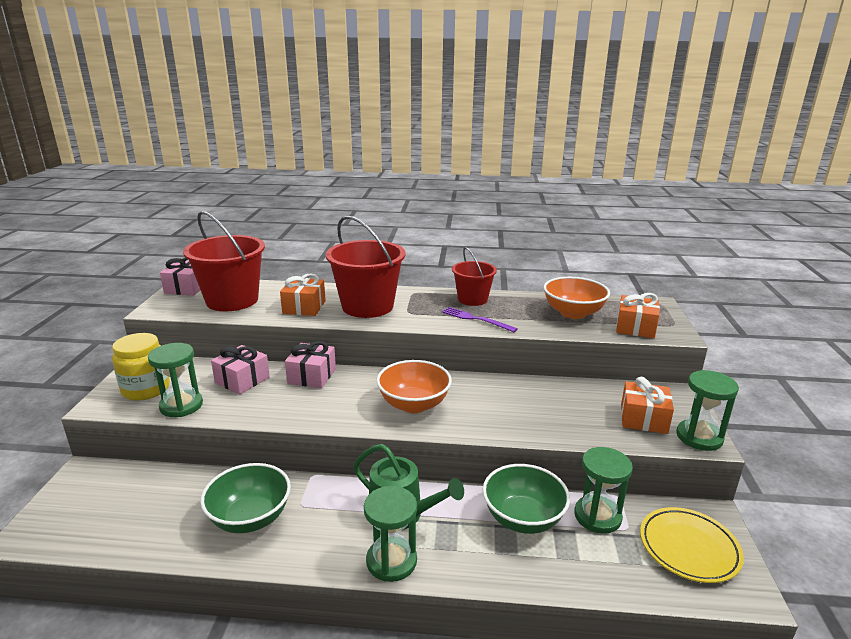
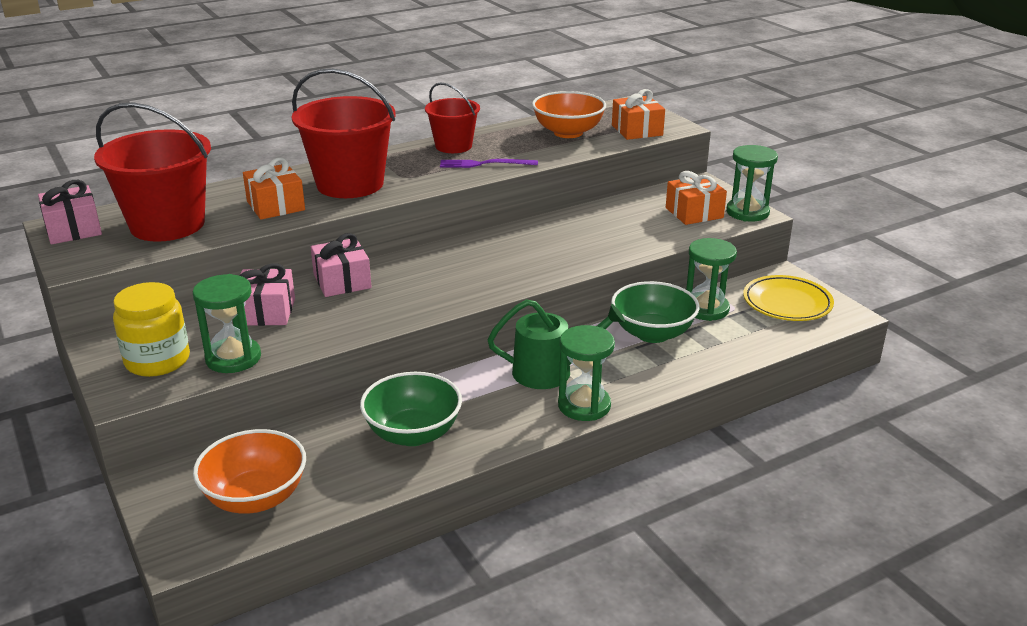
camera: 35 degrees left, 5 degrees up
(414, 404) = (486, 269): orange bowl -> orange bowl (256, 498)

